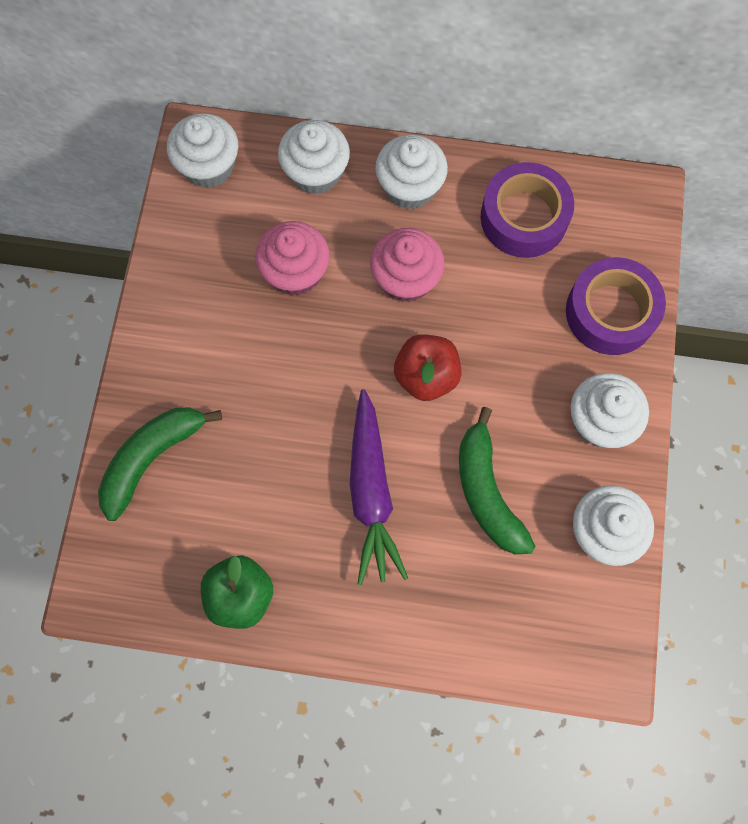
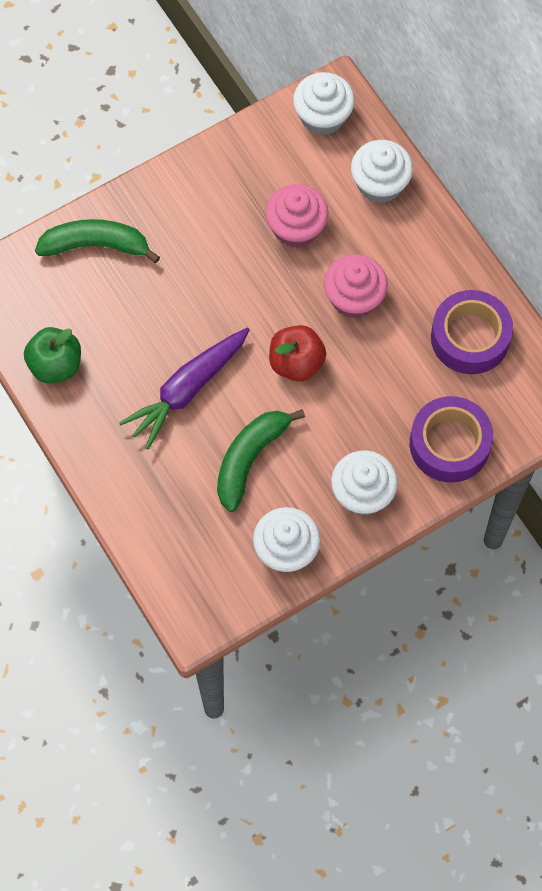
camera: 50 degrees right, 5 degrees down
(410, 187) = (424, 249): white cupcake -> none

